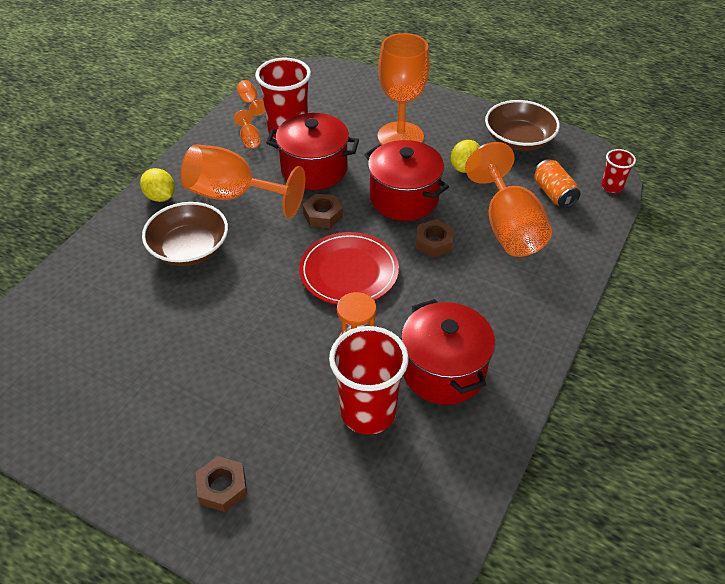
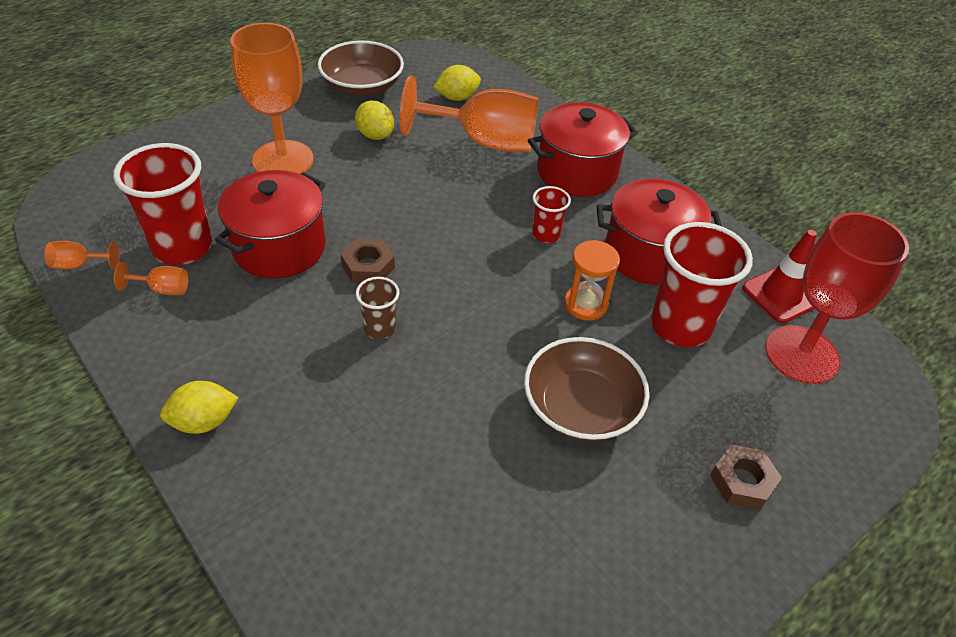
camera: 70 degrees left, 0 degrees up
(189, 249) = (339, 414): brown bowl -> brown bowl (581, 407)
(234, 196) = (267, 338): orange goblet -> none
(269, 241) = (380, 328): none -> brown cup
(349, 272) = (476, 275): red plate -> none
(384, 512) = (801, 354): none -> red goblet
(404, 198) = (389, 194): red pot -> red pot (577, 172)
(434, 242) = (472, 197): brown nut -> none
(454, 484) = (780, 295): none -> red traffic cone
(553, 194) = (457, 97): orange can -> yellow lemon
(611, 187) = (472, 63): red cup -> red cup (546, 235)

